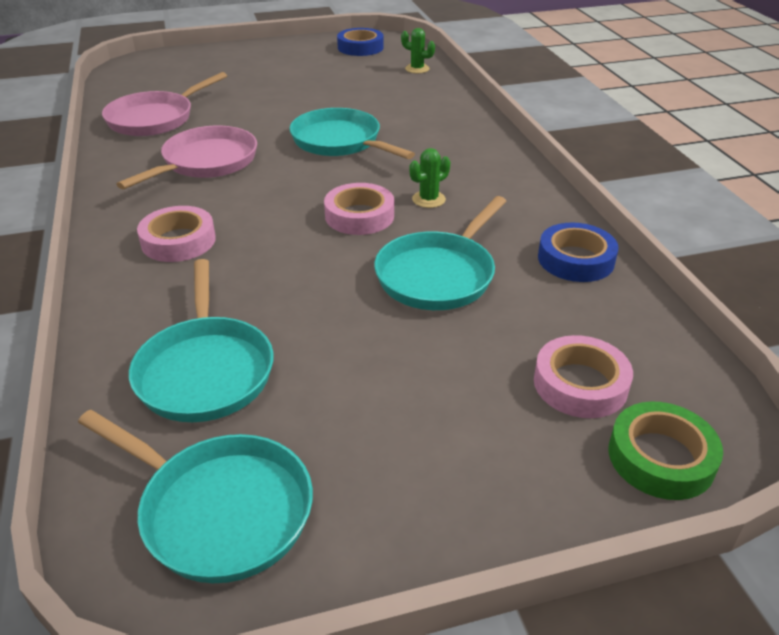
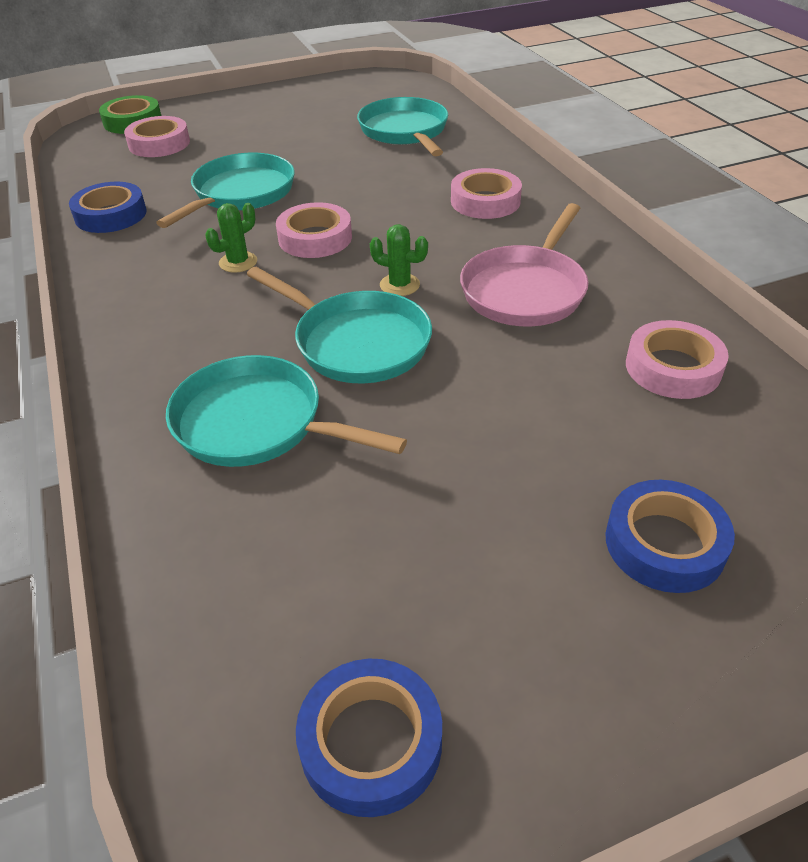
camera: 175 degrees right, 5 degrees up
(155, 118) = (673, 368): pink pan -> pink tape
(219, 509) = (368, 92): turquoise pan -> turquoise pan (257, 424)
(228, 71) = (664, 543): none -> blue tape
(417, 69) = (211, 607): green cactus -> green cactus (399, 285)

